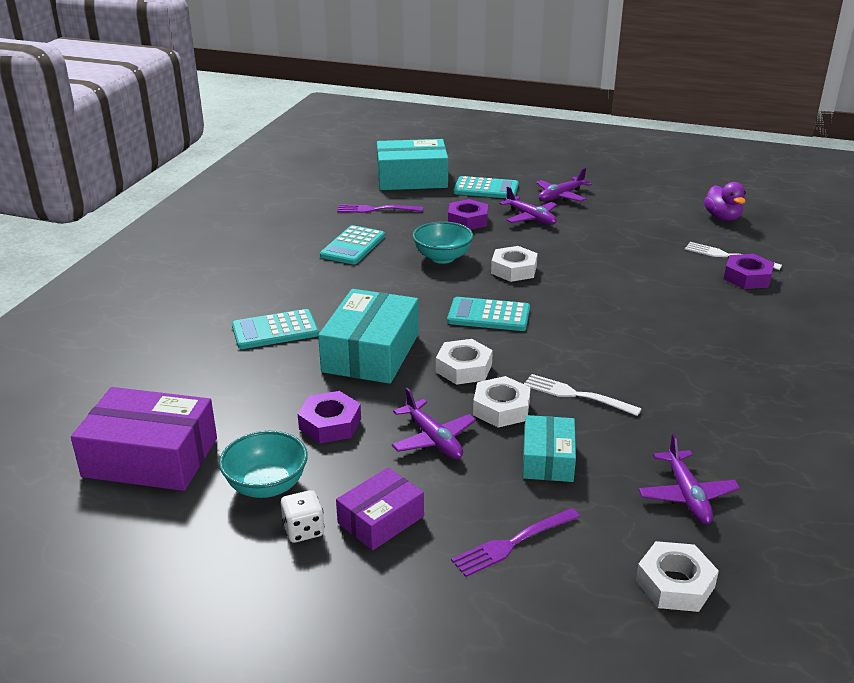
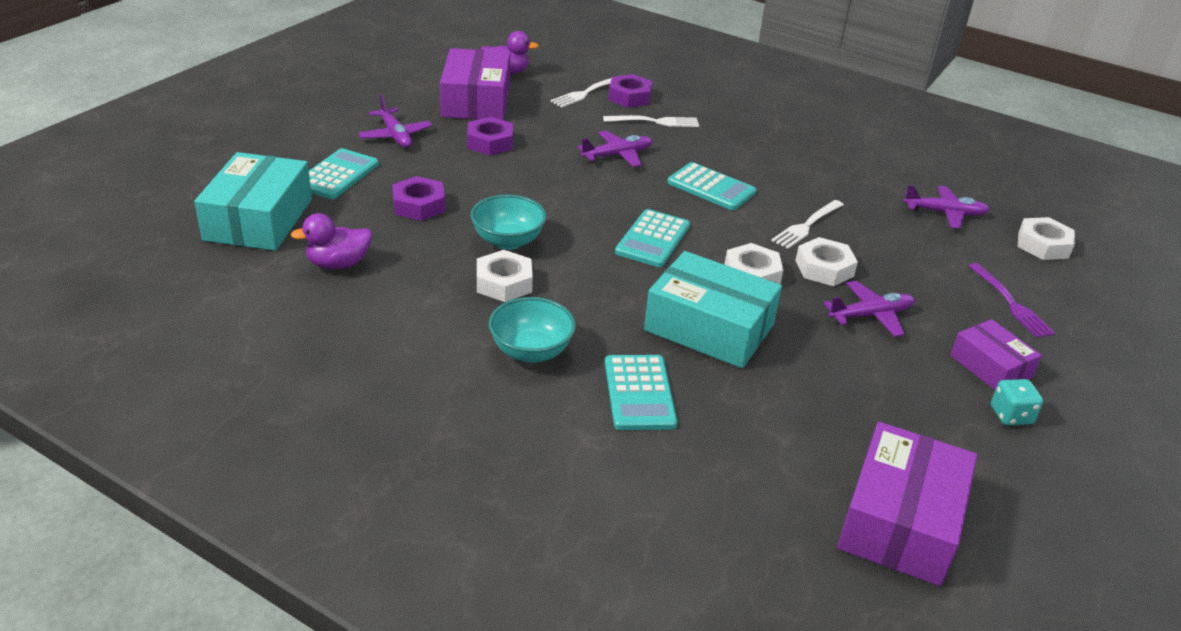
camera: 80 degrees left, 5 degrees up
(267, 486) = (947, 432): turquoise bowl -> turquoise bowl (531, 351)
(303, 530) = (1010, 415): white dice -> turquoise dice
(330, 424) = (842, 376): purple nut -> purple nut (490, 142)
(353, 246) = (439, 300): turquoise calculator -> turquoise calculator (711, 187)
(376, 209) = (338, 264): purple fork -> purple duck
(514, 270) = (560, 203): white nut -> white nut (504, 283)
(530, 218) = (439, 166): purple plane -> purple plane (617, 155)
(548, 459) = (901, 262): turquoise box -> none
(652, 214) = (476, 101): none -> purple box
(709, 295) = (655, 122): none -> white fork

